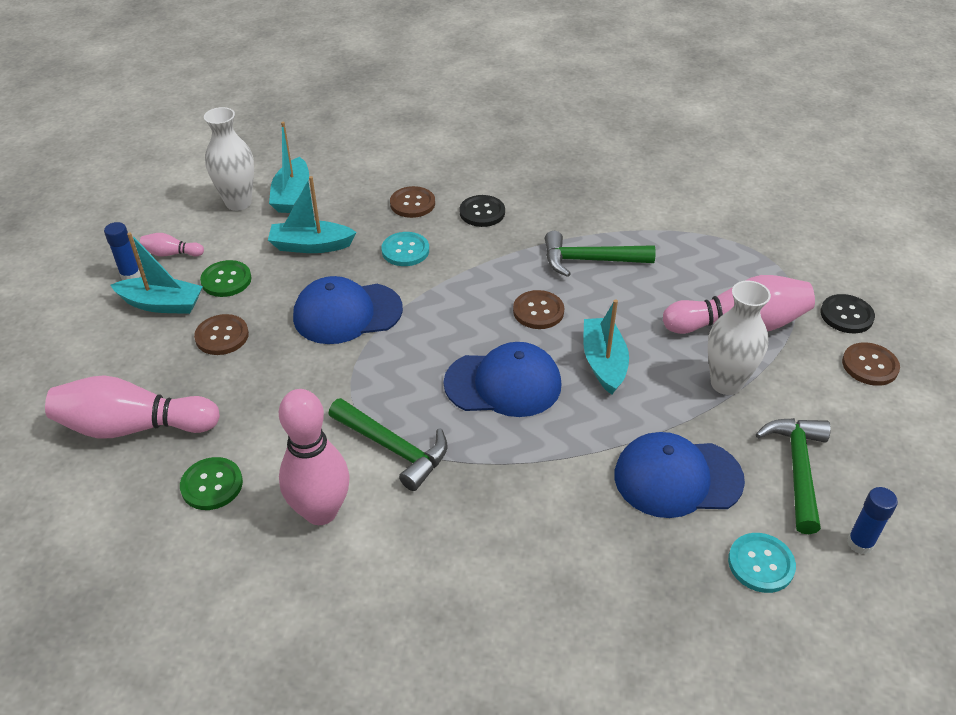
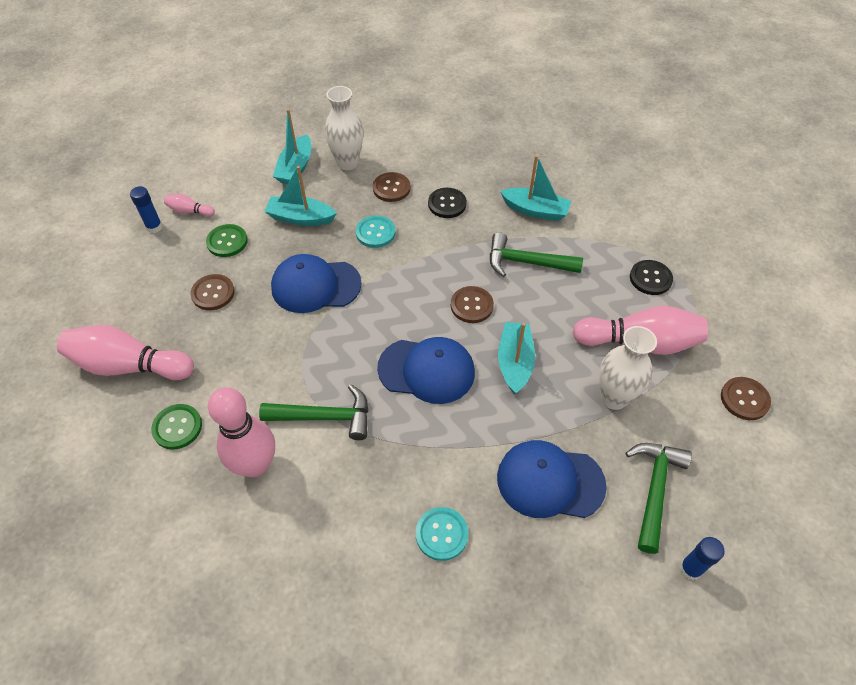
camera: 10 degrees right, 10 degrees up
(162, 304) = (173, 257): turquoise boat -> turquoise boat (535, 210)
(238, 203) = (252, 170): white vase -> white vase (347, 163)
(394, 448) = (325, 417): green hammer -> green hammer turned 45 degrees counterclockwise
(761, 564) = (600, 573): turquoise button -> turquoise button (441, 534)
(846, 315) = (737, 347): black button -> black button (650, 278)

